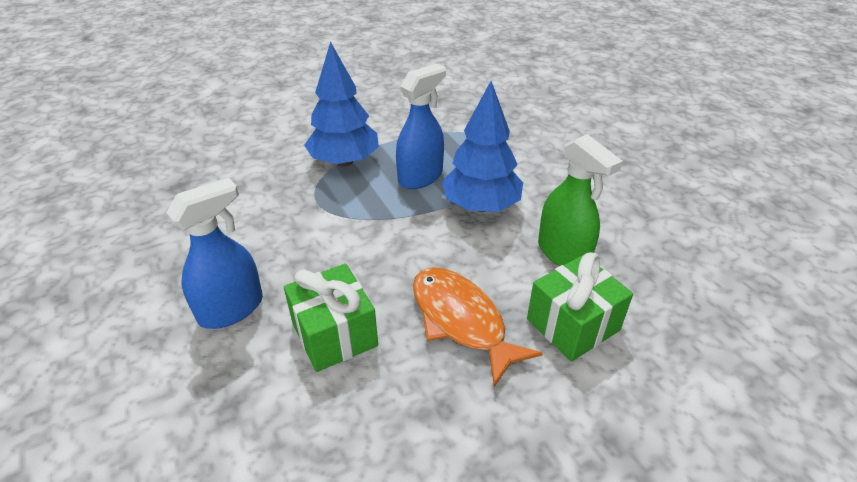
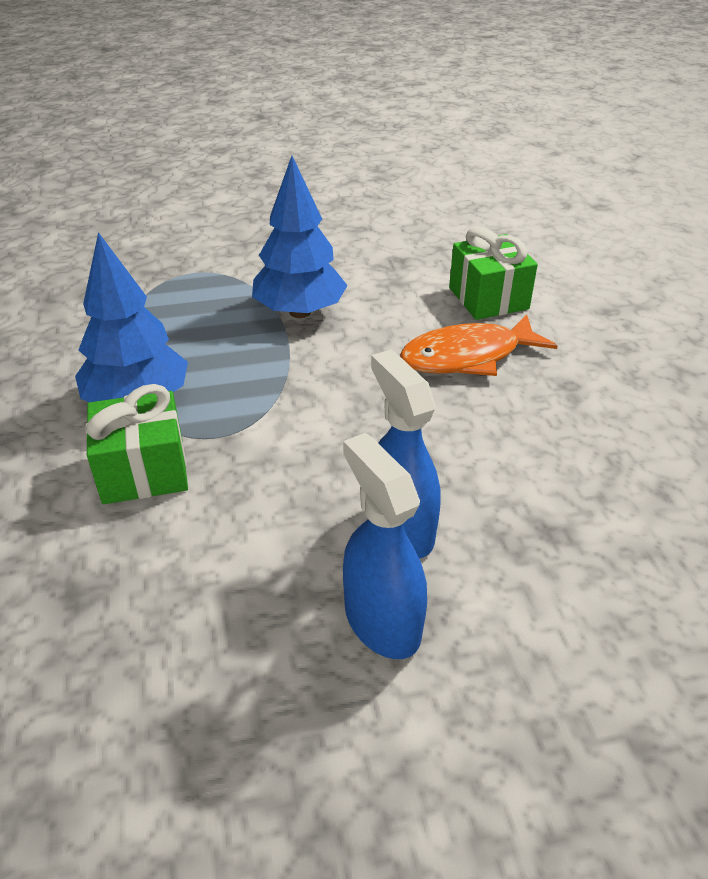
camera: 75 degrees left, 0 degrees up
(334, 334) = (464, 443): green gift -> green gift (144, 470)
(420, 177) = (218, 343): blue spray bottle -> blue spray bottle (381, 621)
(563, 253) = (397, 281): green spray bottle -> none

